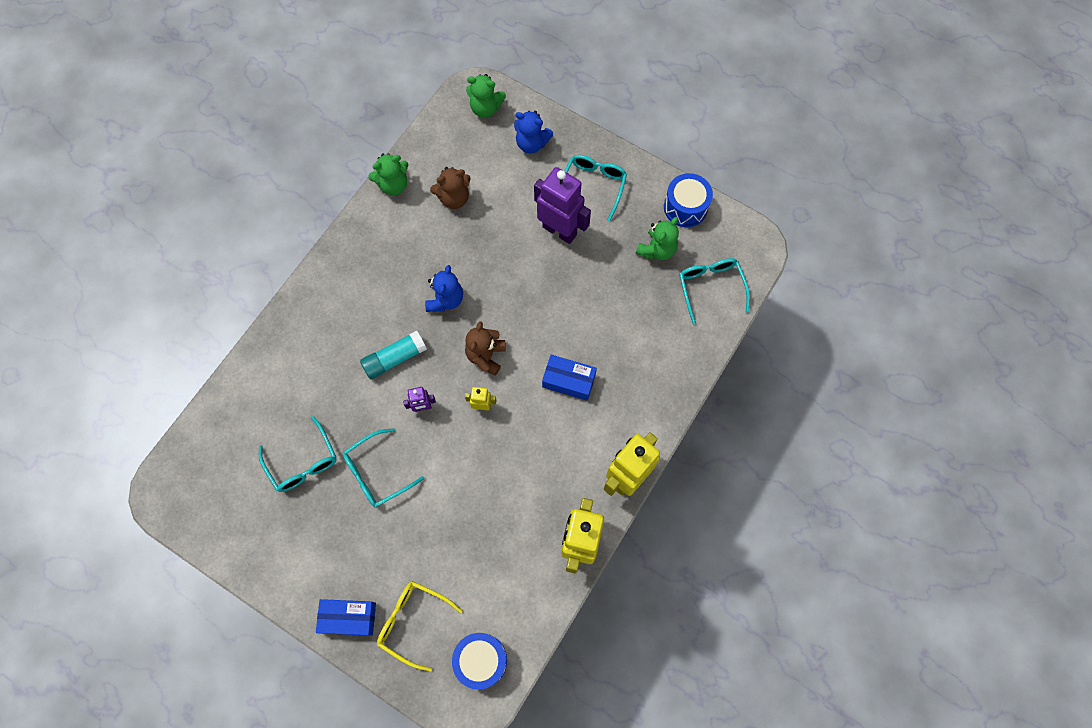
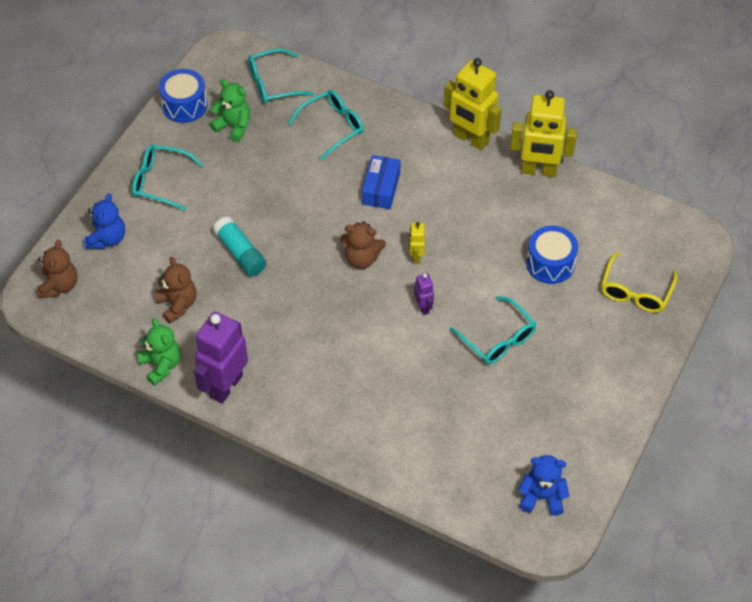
camera: 95 degrees left, 15 degrees down
(303, 462) = (497, 407): turquoise glasses -> turquoise glasses (332, 127)
(348, 618) = (643, 344): blue box -> none
(395, 358) = (372, 338): turquoise glue stick -> turquoise glue stick (240, 253)
(445, 299) = (301, 300): blue teddy bear -> blue teddy bear (542, 497)
(481, 660) = (657, 235): blue drum -> blue drum (550, 263)
(485, 108) = (59, 285): green teddy bear -> brown teddy bear
(560, 230) = (215, 206): purple robot -> purple robot (225, 386)

